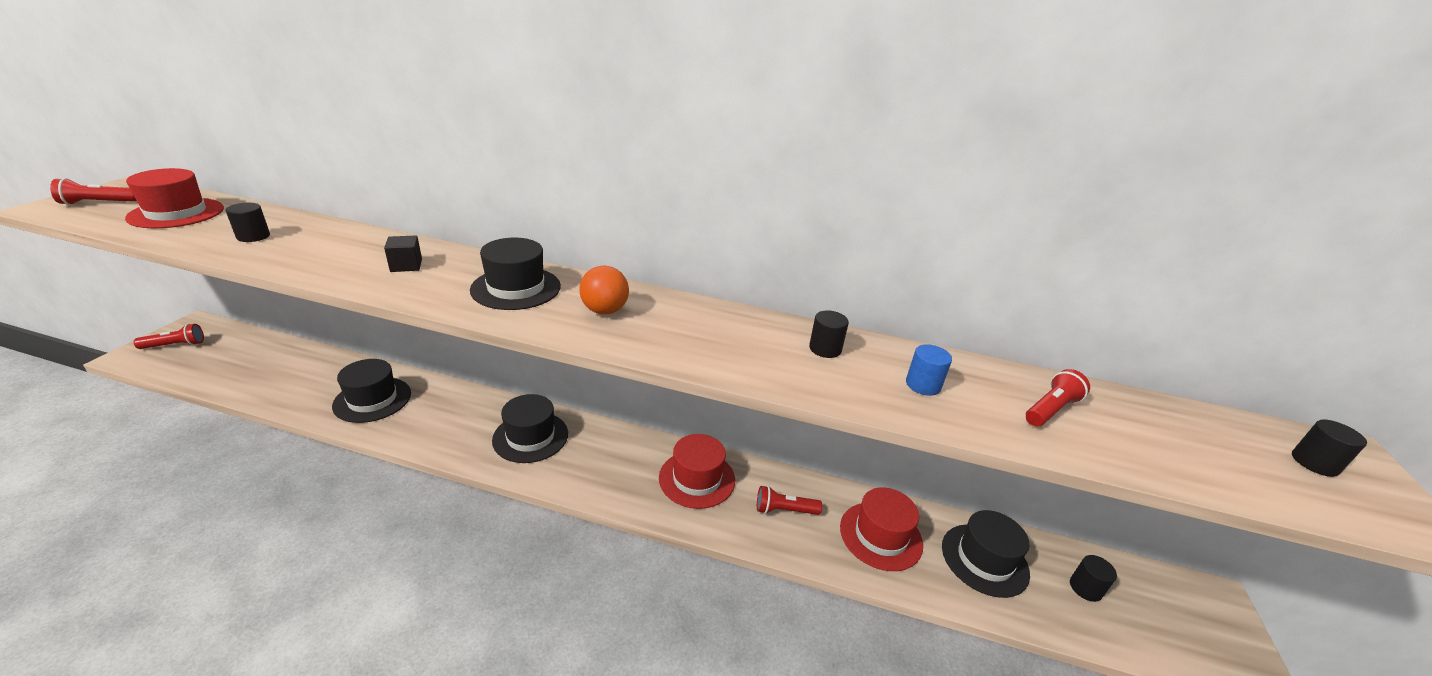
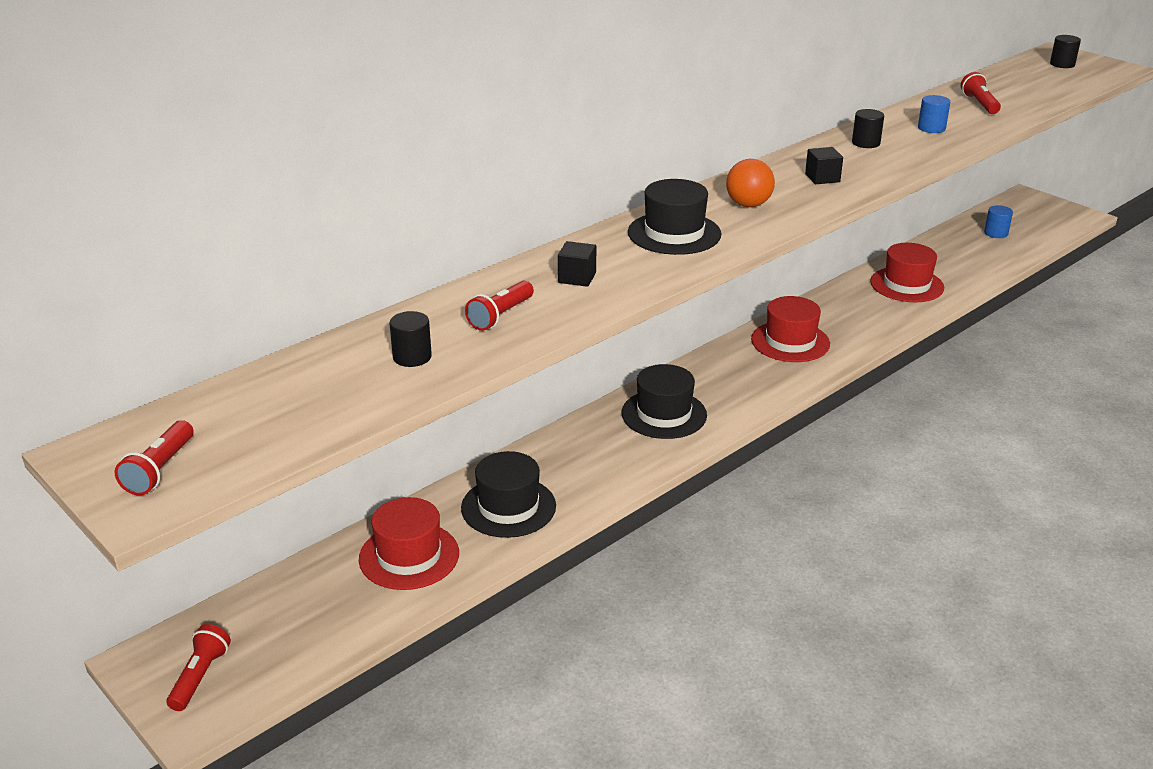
camera: 55 degrees left, 0 degrees up
(176, 213) = (269, 409): red hat -> red hat (409, 556)
(705, 338) = (822, 178): none -> black cube
(784, 510) = (855, 314): red flashlight -> red flashlight (500, 316)
(984, 559) = (952, 256): black hat -> none
(1085, 588) = (996, 233): black cylinder -> blue cylinder

